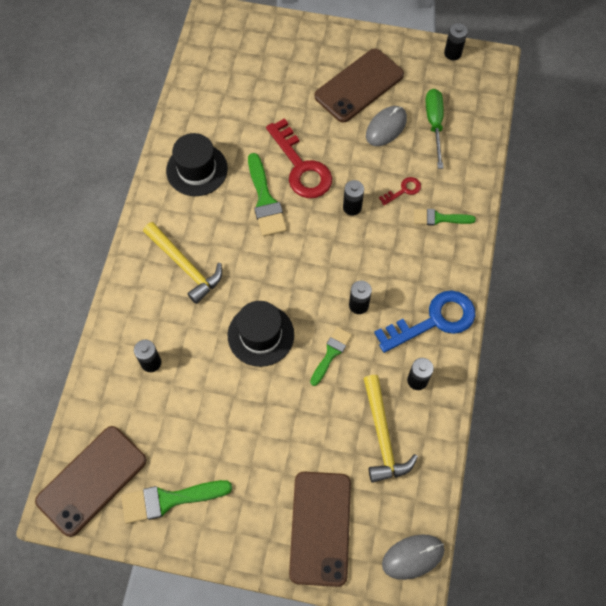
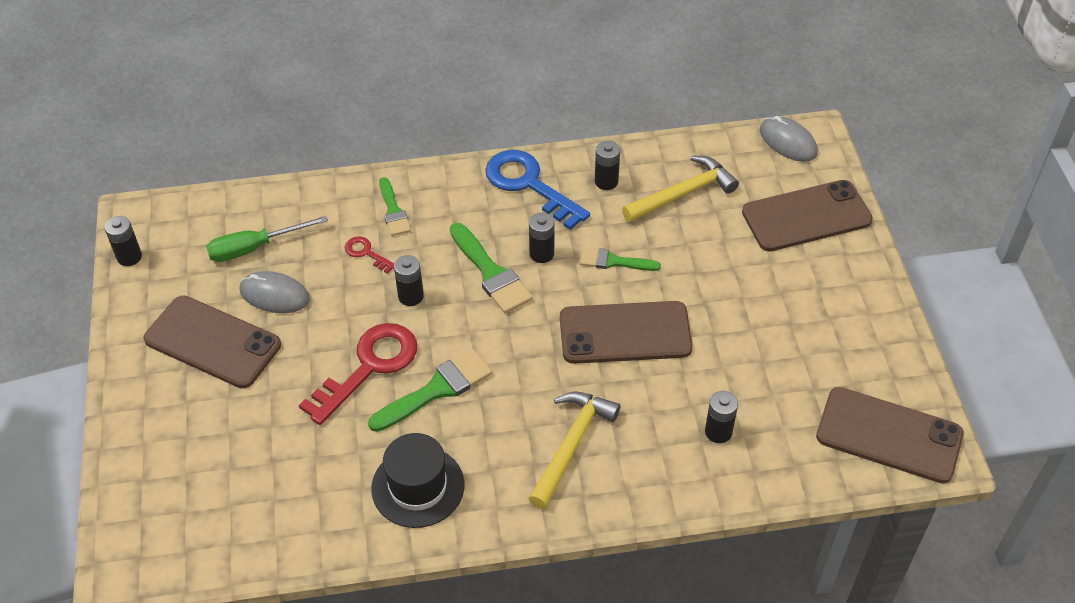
camera: 110 degrees left, 15 degrees down
(169, 500) = (862, 353): green brush -> green brush (491, 273)
(261, 335) = (625, 333): black hat -> brown phone

